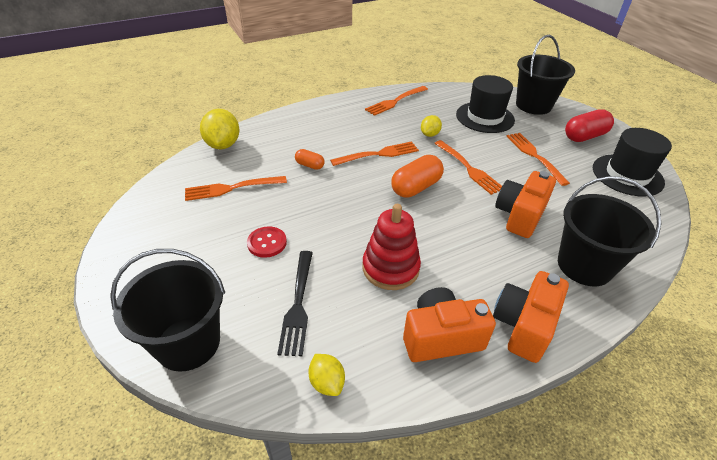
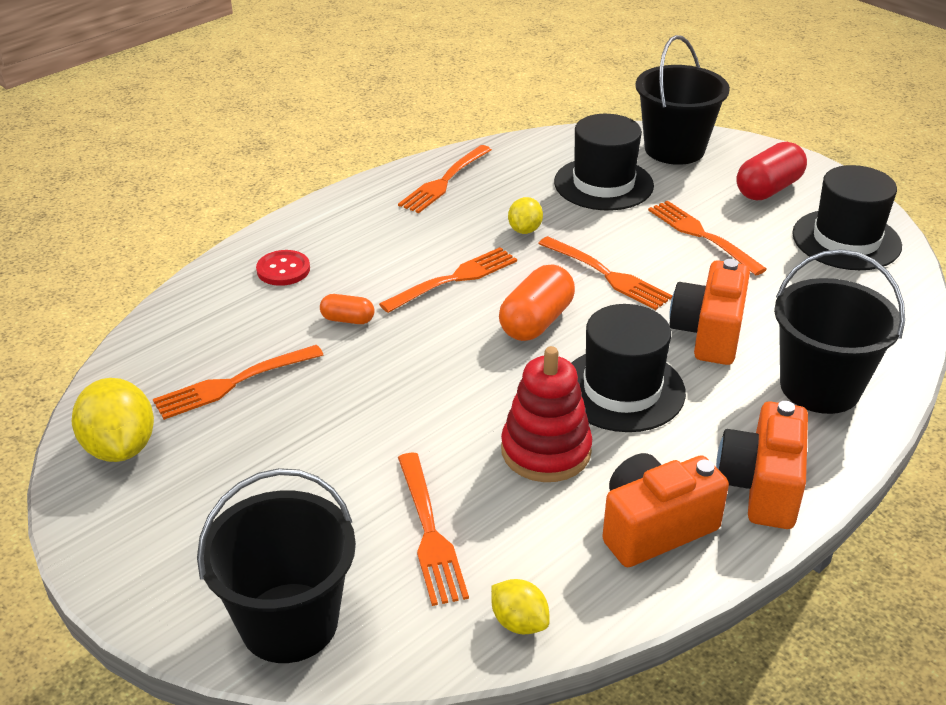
camera: 15 degrees left, 5 degrees down
(223, 145) = (178, 313): yellow lemon -> yellow lemon (120, 447)
(267, 243) = (337, 456): red button -> red button (283, 270)
(298, 304) = (429, 531): black fork -> orange fork
(452, 239) = (622, 390): none -> black hat

